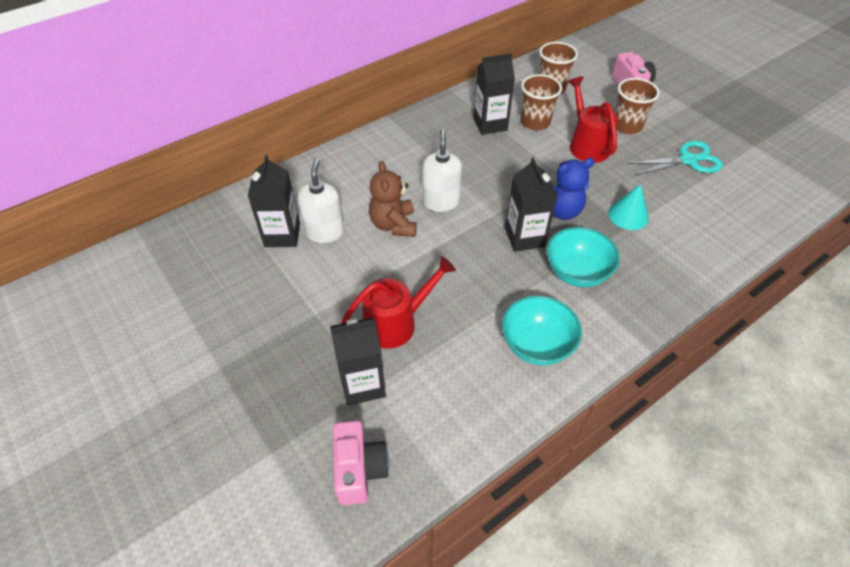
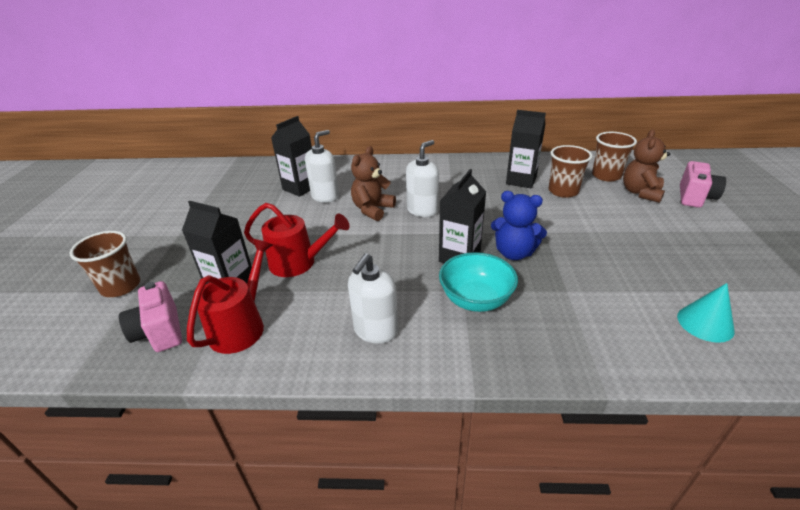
camera: 40 degrees right, 15 degrees down
(359, 470) = (160, 332): pink camera -> pink camera turned 120 degrees clockwise
(536, 345) = (375, 330): turquoise bowl -> white soap dispenser
(586, 145) = (596, 220): red watering can -> red watering can (241, 325)
(592, 98) = (640, 193): none -> brown teddy bear
(626, 126) = (656, 222): brown cup -> brown cup (121, 286)
(628, 215) = (579, 283): turquoise cone -> turquoise cone (705, 323)
(688, 160) = (703, 270): turquoise scissors -> none

